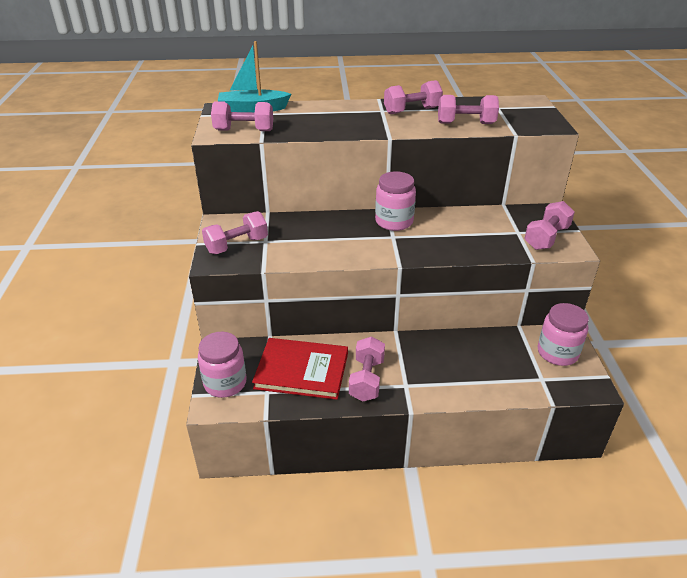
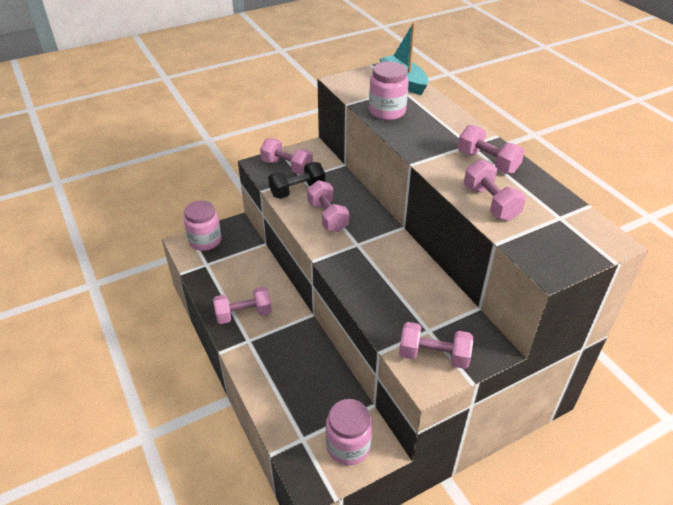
camera: 65 degrees right, 5 degrees up
(244, 130) = (359, 90): pink dumbbell -> pink dumbbell (327, 216)
(284, 249) = (297, 190): none -> black dumbbell
(301, 371) = (235, 274): red book -> none
(394, 222) = (382, 238): pink jar -> pink jar (387, 111)

